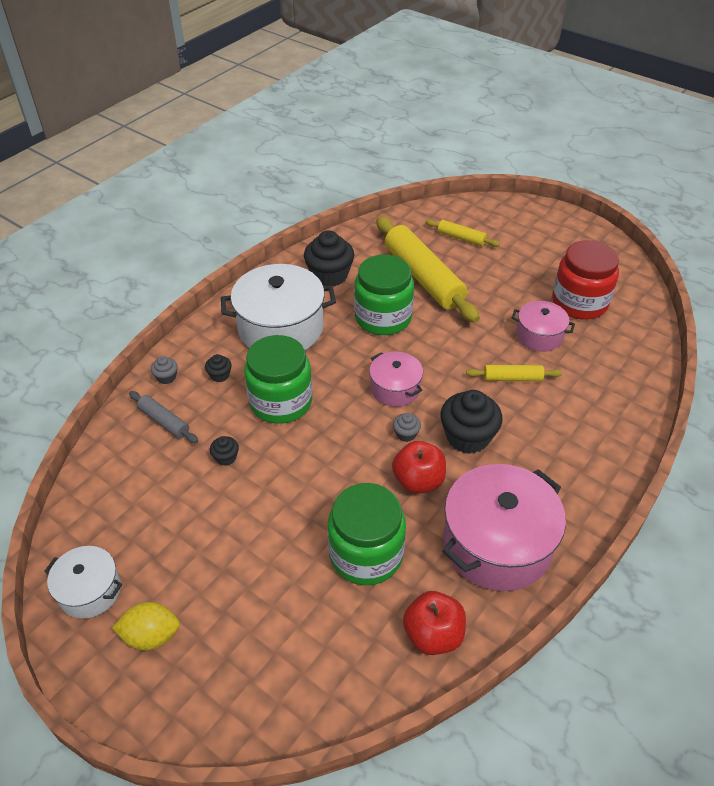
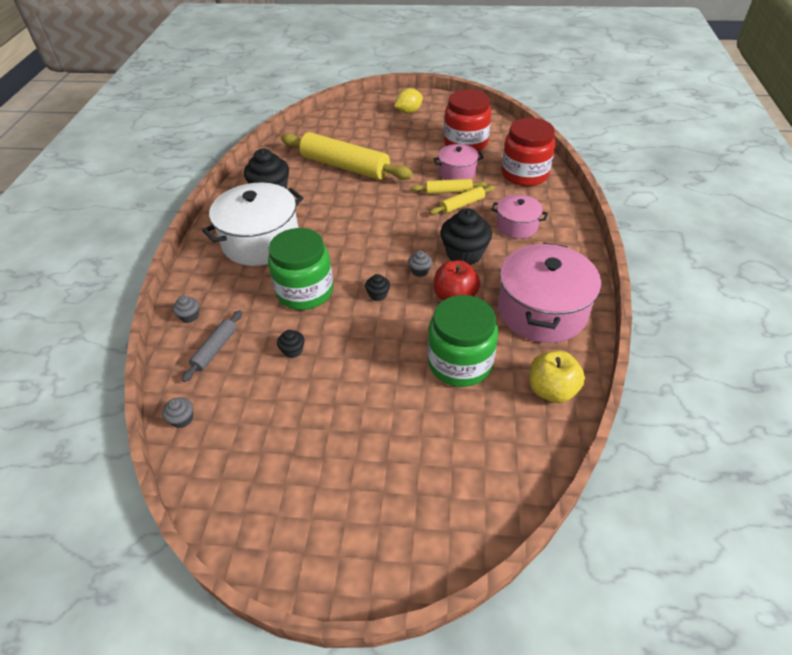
camera: 30 degrees left, 0 degrees up
(90, 591) = (255, 511): white pot -> none
(94, 474) = (182, 419): none -> grey cupcake
(151, 636) = (341, 513): yellow lemon -> yellow lemon (408, 112)
(164, 421) = (215, 349): grey rolling pin -> grey rolling pin turned 75 degrees counterclockwise
(220, 375) = (237, 295): black cupcake -> black cupcake (378, 295)
(383, 318) = (337, 203): green jar -> none
(395, 388) = (386, 245): pink pot -> pink pot (516, 226)
(433, 635) = (551, 390): red apple -> yellow apple
(461, 238) = (351, 132): yellow rolling pin -> yellow rolling pin (448, 191)
(617, 372) = (524, 174): none -> red jar

